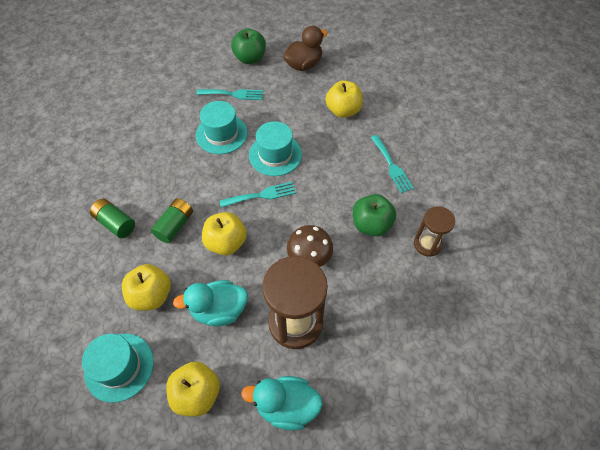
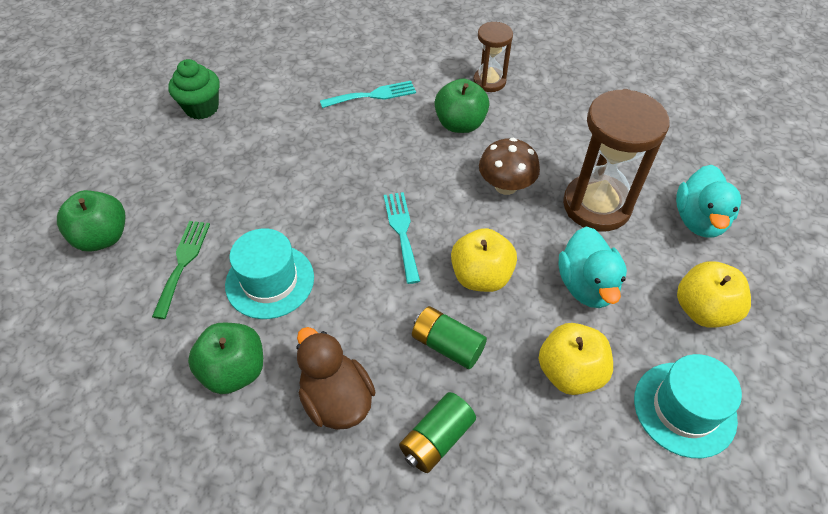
camera: 85 degrees left, 5 degrees down
(164, 129) = (234, 371): none -> green apple
(233, 94) = (183, 263): turquoise fork -> green fork
(275, 154) = (329, 212): turquoise hat -> none
(303, 65) = (150, 167): brown duck -> brown duck (336, 399)
(343, 111) = (264, 131): yellow apple -> none
(359, 76) = (202, 108): none -> green cupcake

